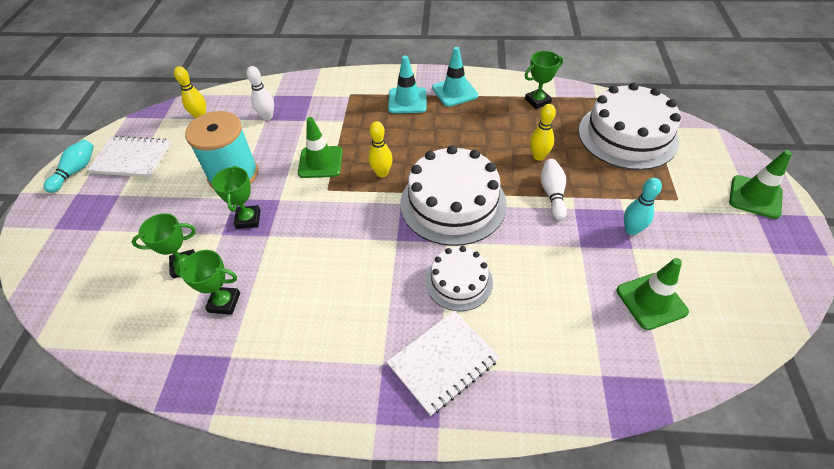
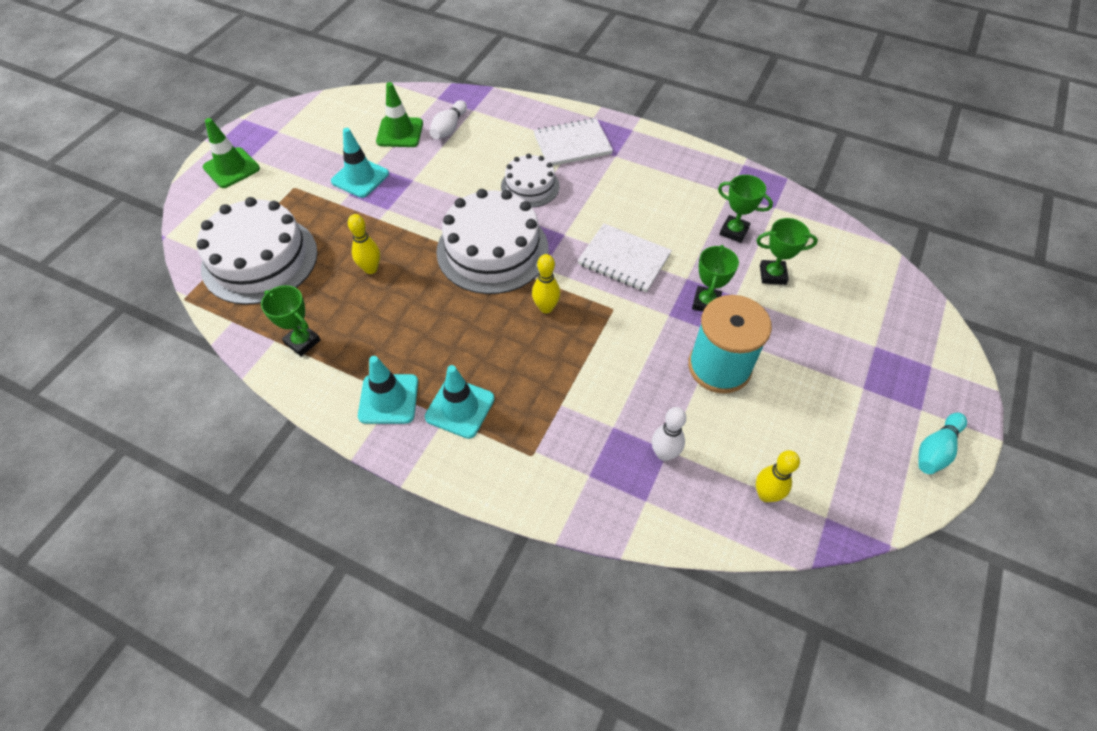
camera: 160 degrees left, 5 degrees up
(132, 158) = (859, 445): white notebook -> white notebook (624, 259)
(320, 162) = (610, 347): green traffic cone -> none
(537, 101) = (302, 341): green trophy -> green trophy turned 45 degrees clockwise
(552, 194) = (394, 227): white bowling pin -> white bowling pin (449, 128)
(631, 230) = (360, 178): turquoise bowling pin -> turquoise traffic cone

